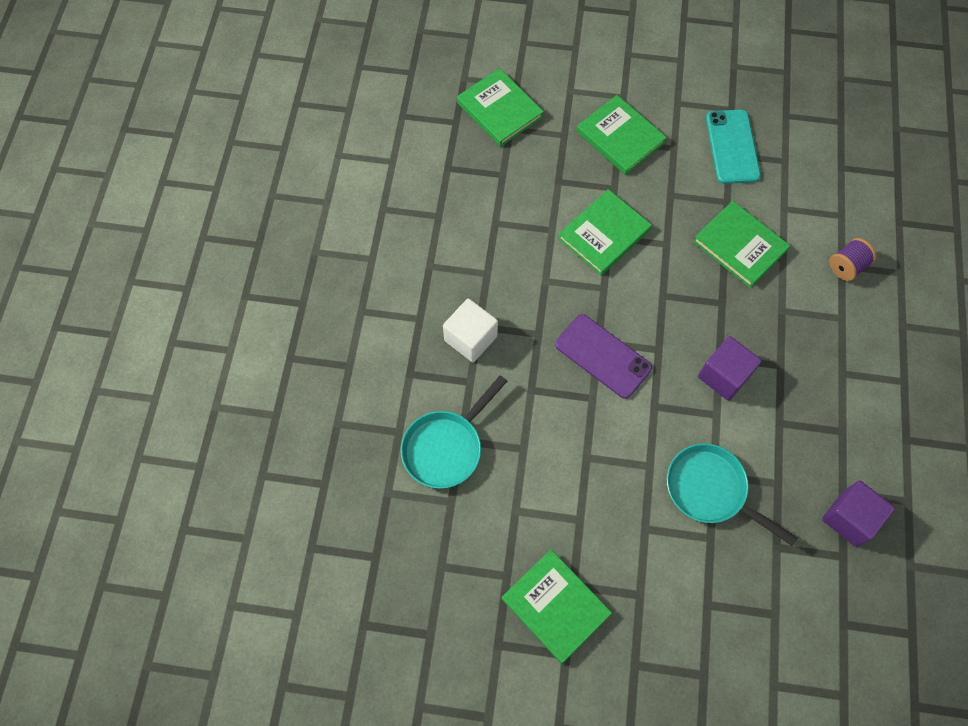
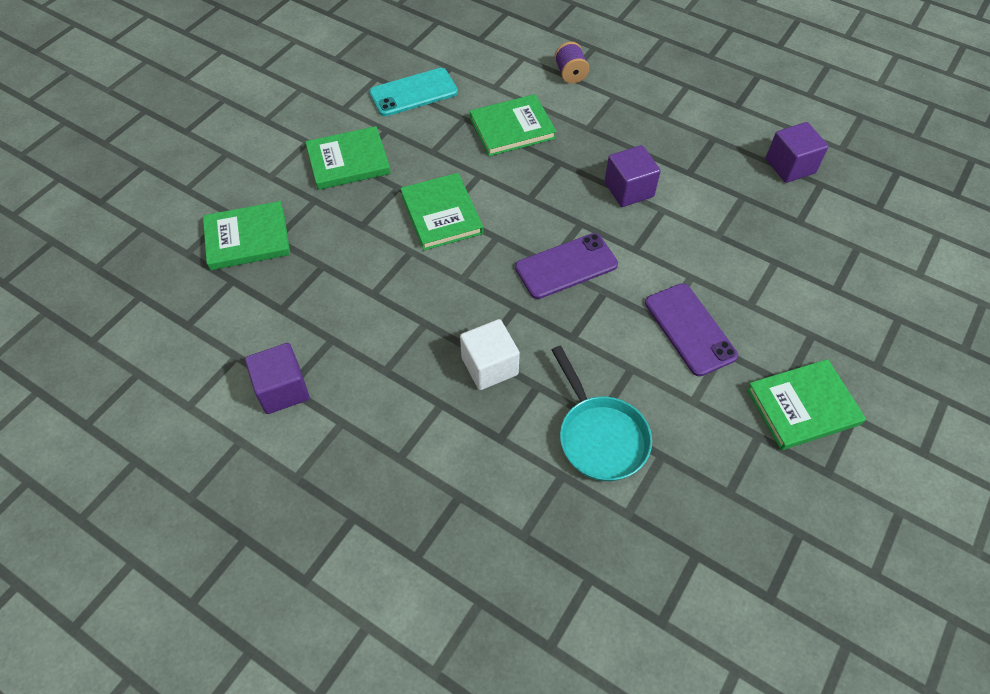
camera: 65 degrees left, 10 degrees down
(380, 206) = (282, 389): none -> purple cube
(589, 483) = (690, 329): none -> purple phone
(710, 490) = (731, 243): turquoise pan -> none
(732, 147) = (413, 93): turquoise phone -> turquoise phone turned 45 degrees counterclockwise

